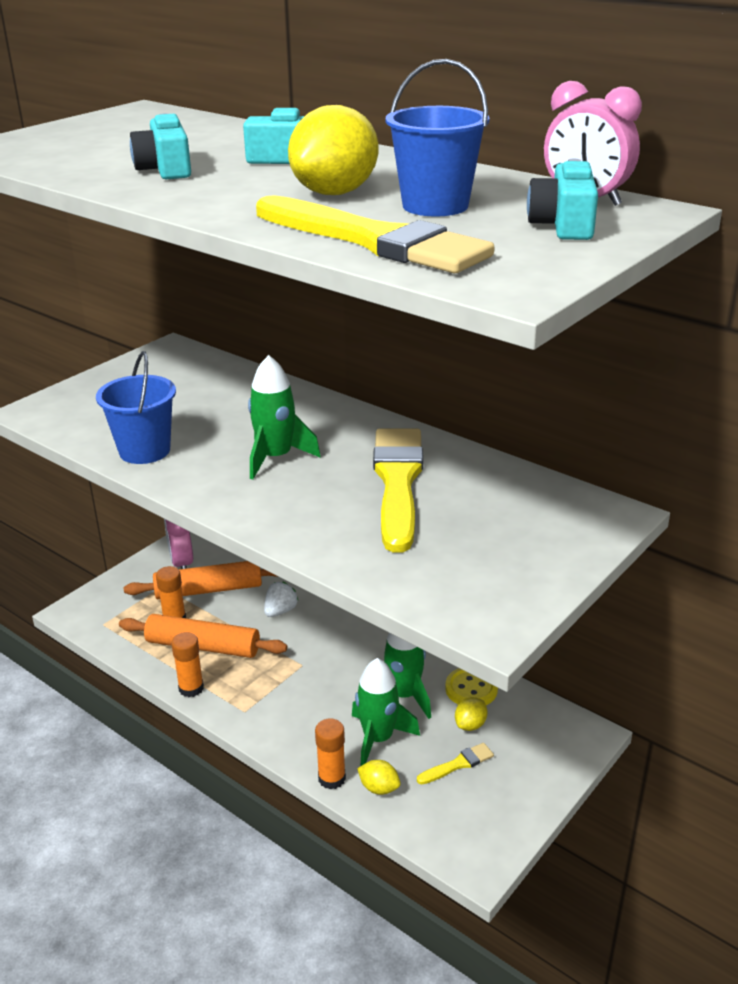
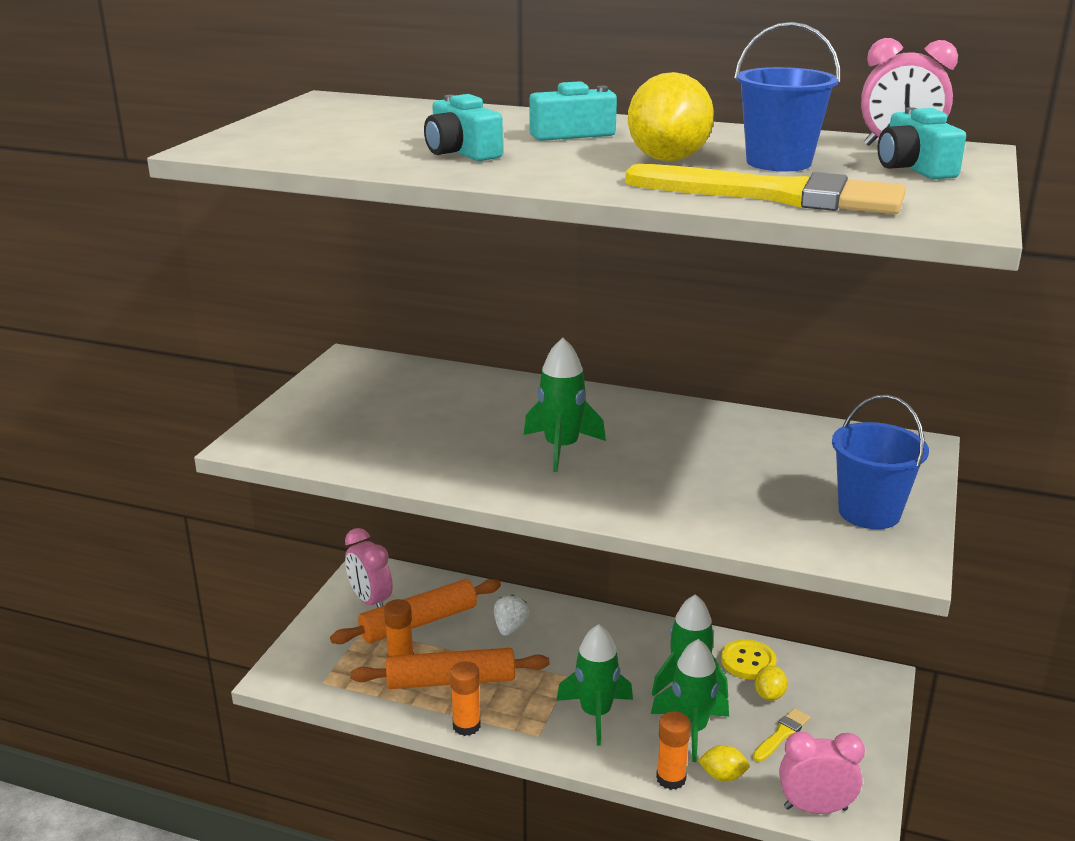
camera: 20 degrees left, 5 degrees down
(144, 451) = (417, 463): blue bucket -> blue bucket (869, 512)
(304, 704) = (595, 714): none -> green rocket
(398, 483) = (701, 451): yellow brush -> none
(444, 841) = (815, 808): none -> pink clock

